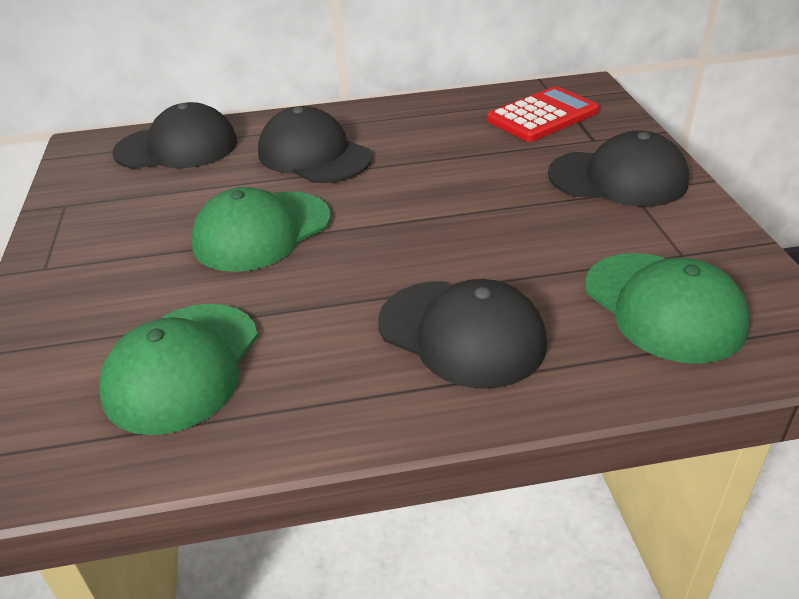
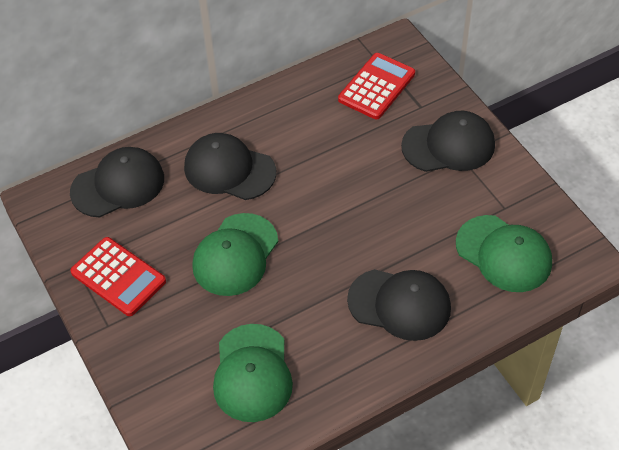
camera: 20 degrees left, 15 degrees up
(102, 224) = (118, 277): none -> red calculator

